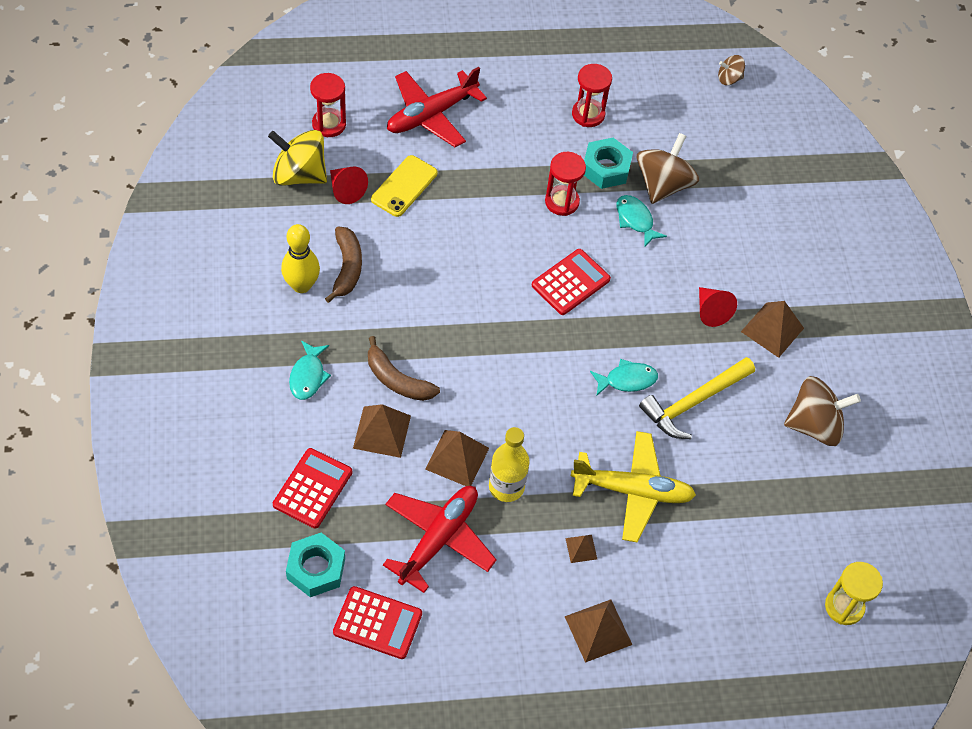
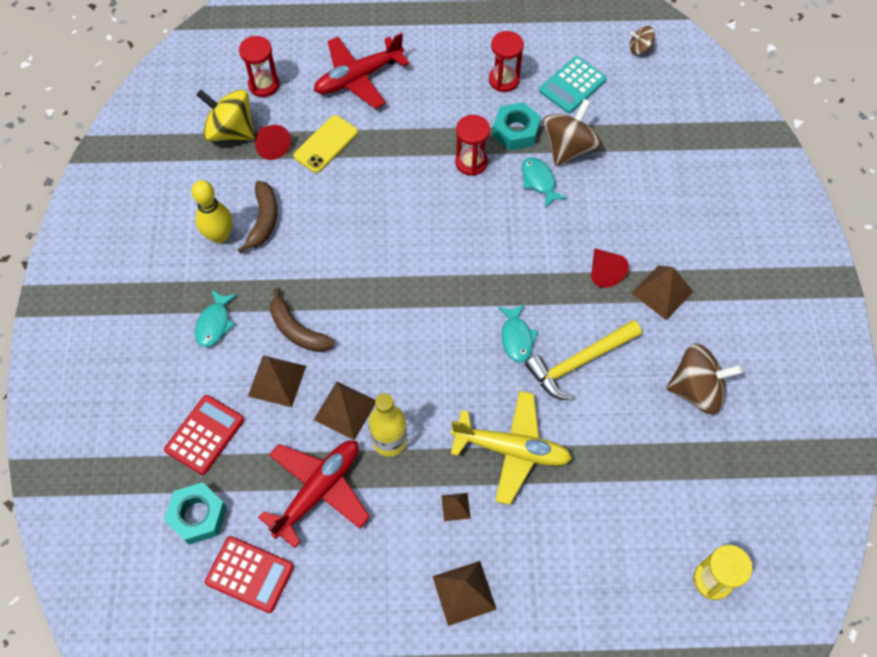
camera: 10 degrees right, 5 degrees up
(570, 282) = (471, 240): red calculator -> none
(627, 380) = (516, 338): turquoise fish -> turquoise fish turned 90 degrees clockwise
(661, 119) = (572, 85): none -> turquoise calculator

